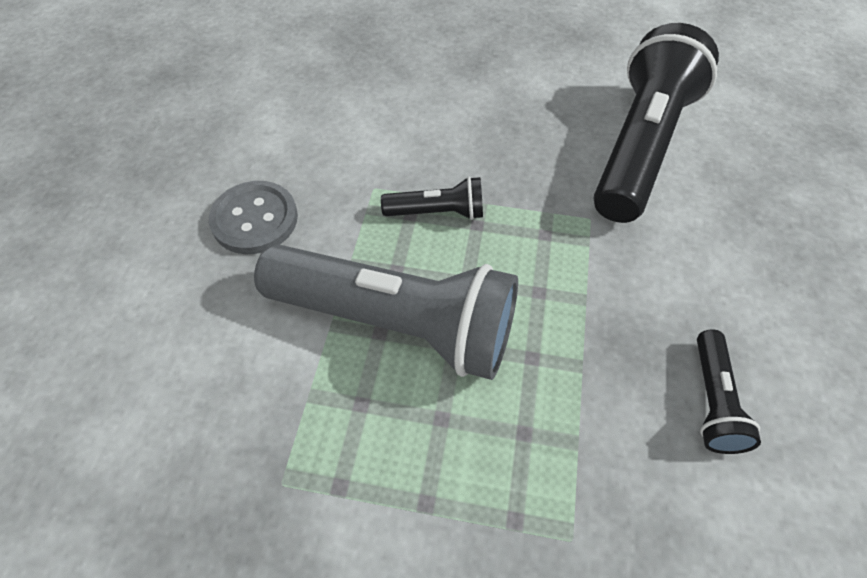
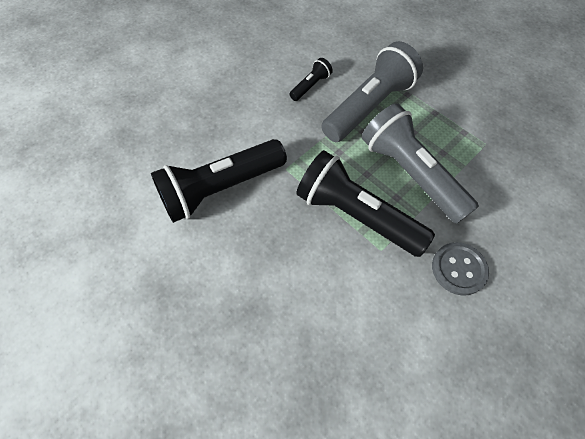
camera: 145 degrees left, 5 degrees up
(437, 212) = (356, 214): black flashlight -> black flashlight, size x2.21
(565, 425) = (369, 106): none -> grey flashlight

